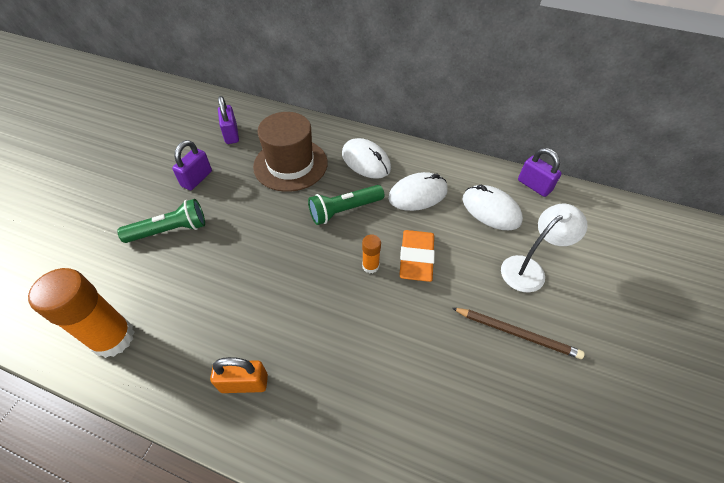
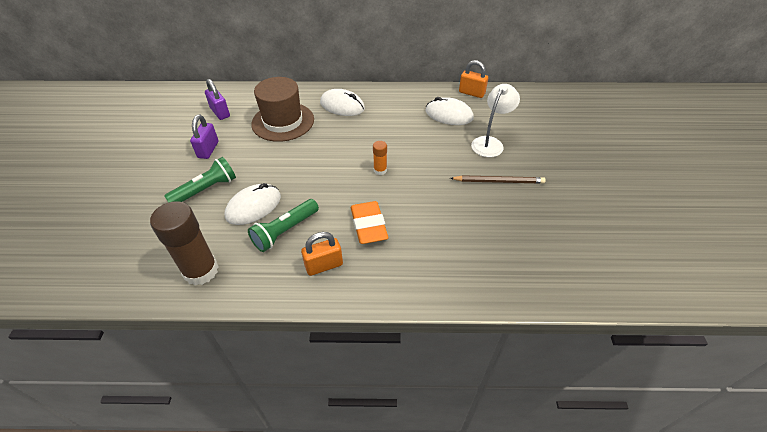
camera: 20 degrees left, 5 degrees down
(113, 338) = (201, 271): orange glue stick -> brown glue stick
(344, 210) = (342, 141): green flashlight -> green flashlight (285, 231)
(416, 258) = (410, 157): orange eraser -> orange eraser (368, 225)
(418, 194) = (392, 118): white mouse -> white mouse (253, 206)
(534, 186) = (471, 93): purple padlock -> orange padlock

